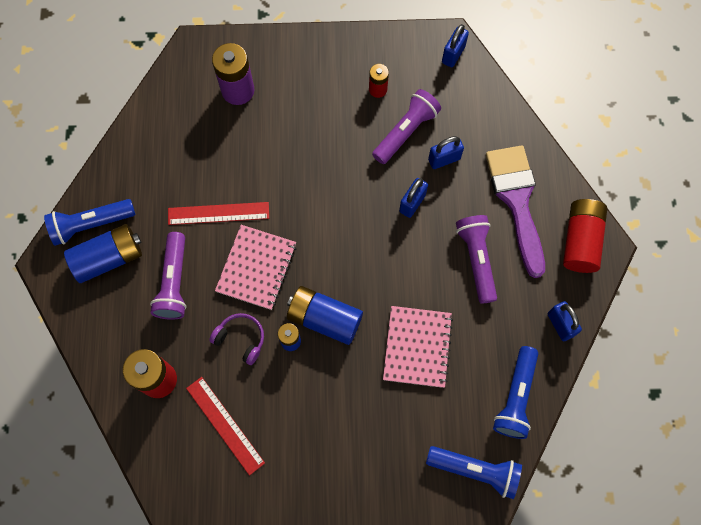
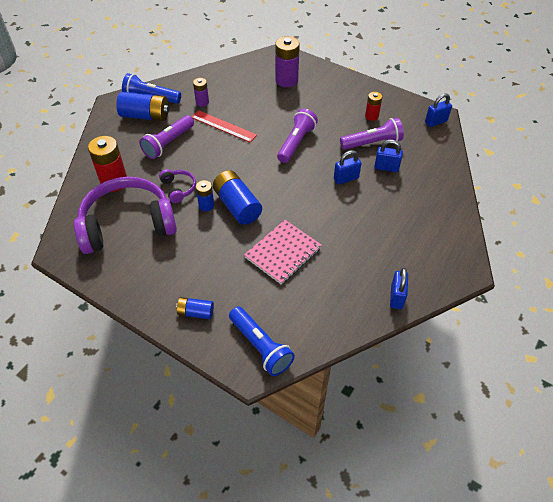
camera: 35 degrees right, 20 degrees down
(161, 191) = (202, 102): none -> purple battery
(225, 425) = (127, 224): red ruler -> purple headphones
(256, 268) = (220, 161): pink notebook -> none
(385, 478) = (196, 312): none -> blue battery
(476, 259) = (365, 228): purple flashlight -> purple flashlight (296, 143)
(515, 397) = (327, 320): blue flashlight -> none
(516, 201) = (420, 212): purple brush -> none
(580, 241) = (451, 257): red battery -> none

